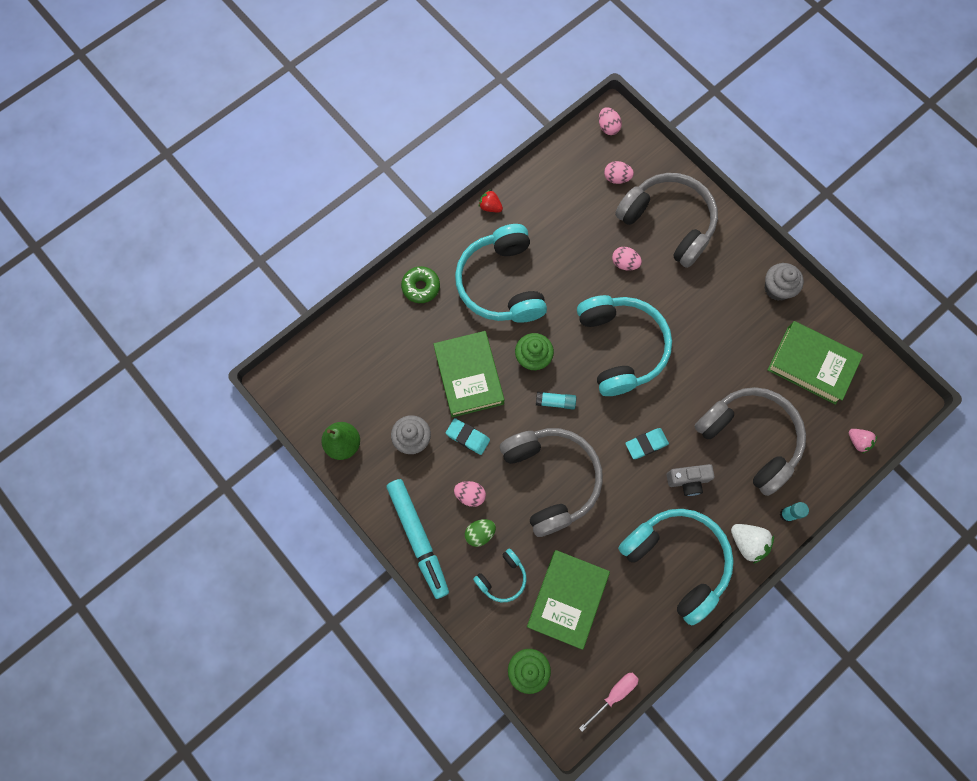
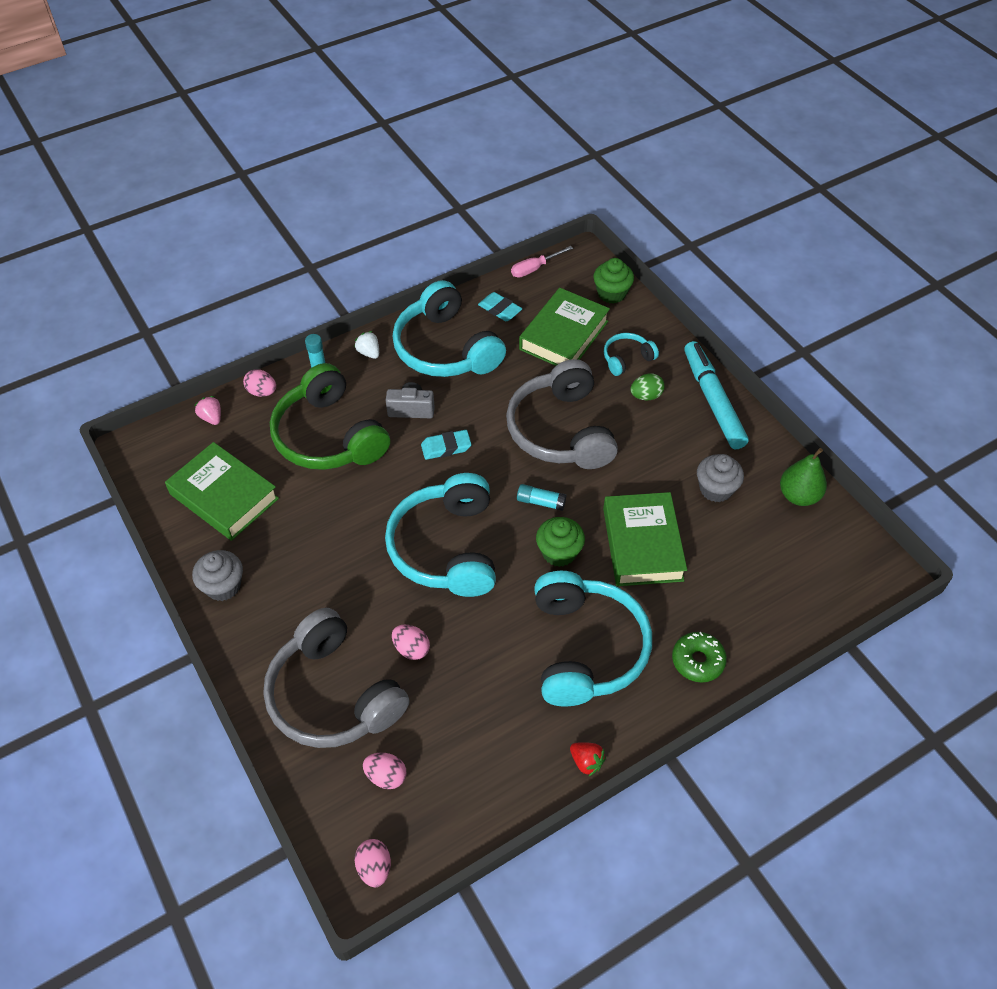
camera: 170 degrees left, 20 degrees down
(468, 437) = (650, 482): turquoise eraser -> turquoise eraser (500, 309)
(470, 495) = (653, 429): pink egg -> pink egg (262, 392)
(747, 543) = (369, 353): white strawberry -> white strawberry, size x0.66
(750, 439) = (328, 436): grey headphones -> green headphones

